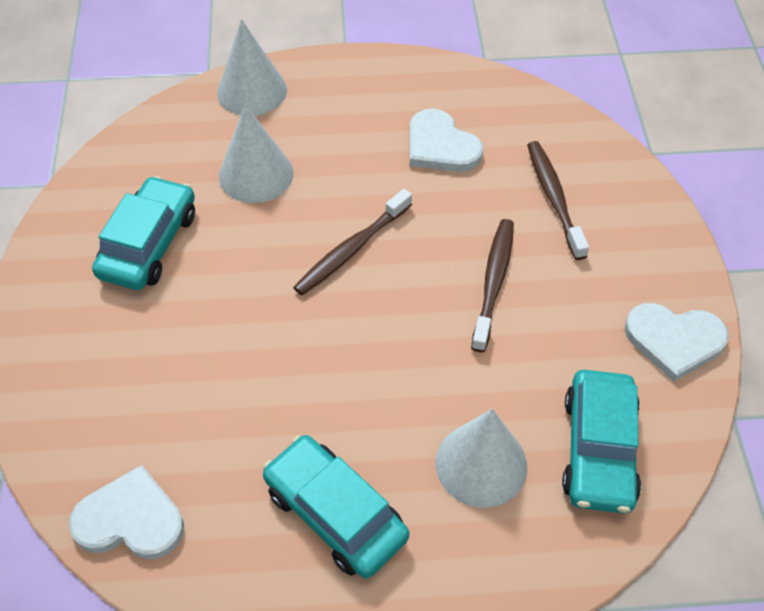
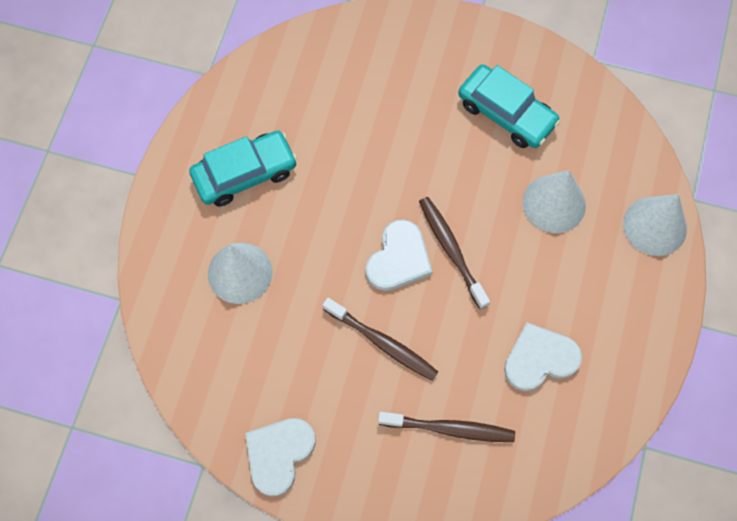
camera: 110 degrees right, 15 degrees up
(130, 519) = (290, 61): white heart -> white heart (398, 258)
(598, 449) = (218, 354): turquoise car -> none

